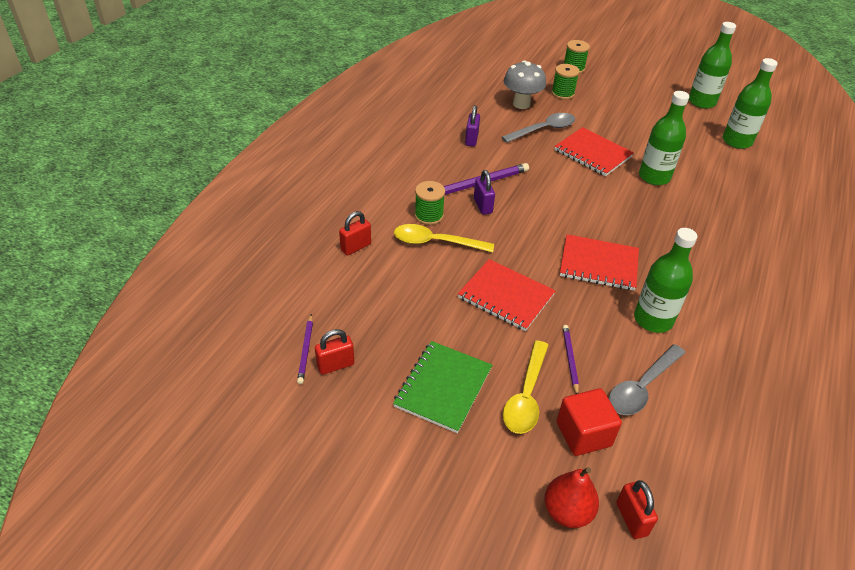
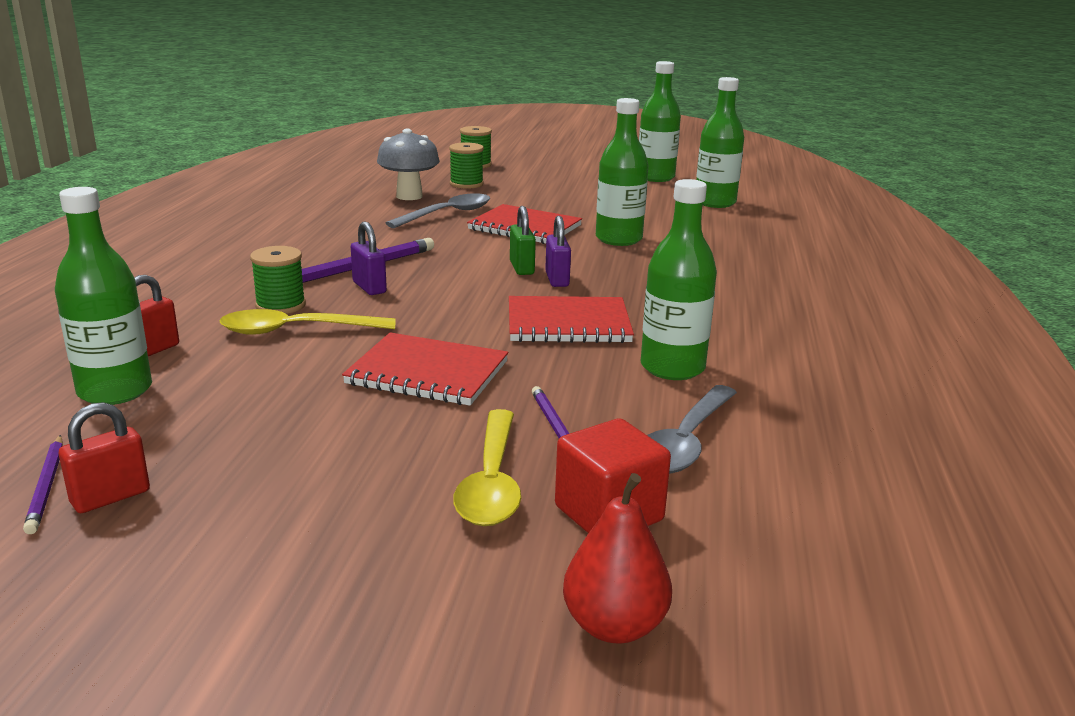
camera: 15 degrees left, 20 degrees down
(337, 280) = (115, 391): none -> green bottle
(443, 387) = (333, 495): green notebook -> none
(471, 139) = (340, 230): purple padlock -> purple padlock (557, 279)
(581, 200) = (522, 268): none -> green padlock
(631, 519) = (737, 613): red padlock -> none

